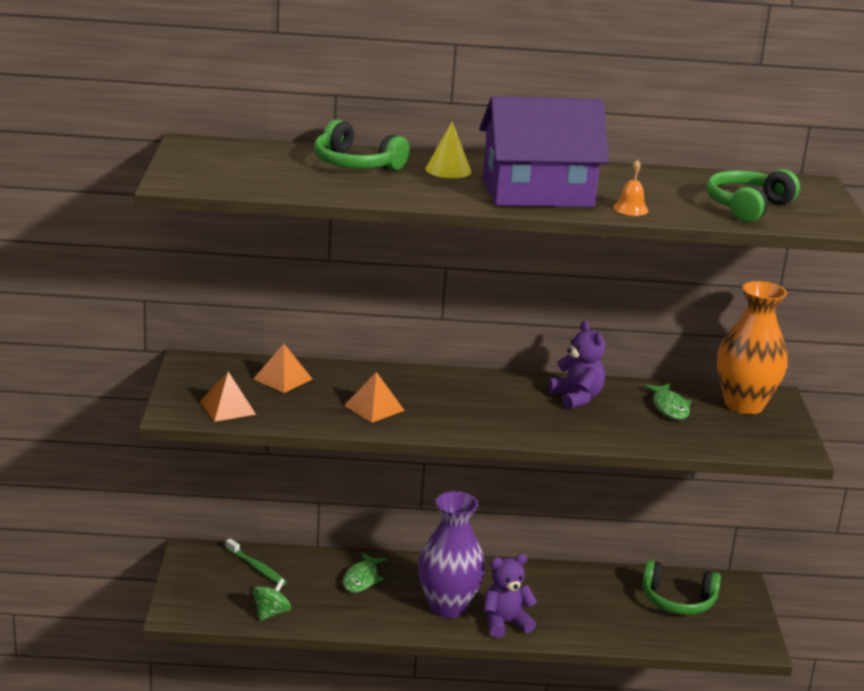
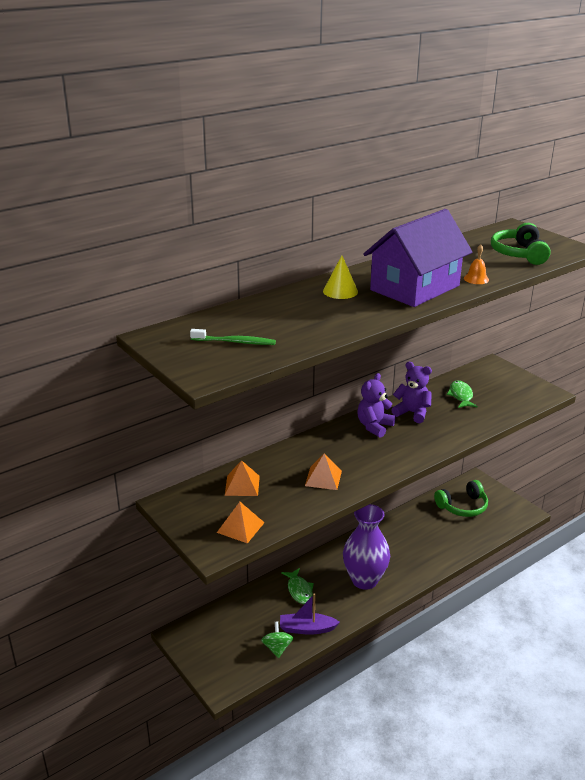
camera: 35 degrees left, 5 degrees up
(257, 567) = (231, 620): green toothbrush -> green toothbrush (235, 342)
(324, 614) = (307, 629): none -> purple boat
(355, 164) = (283, 309): green headphones -> none
(505, 623) = (404, 572): purple teddy bear -> purple teddy bear (374, 426)
(669, 407) = (461, 396): green fish -> green fish turned 135 degrees counterclockwise
(744, 405) = (488, 376): orange vase -> none

